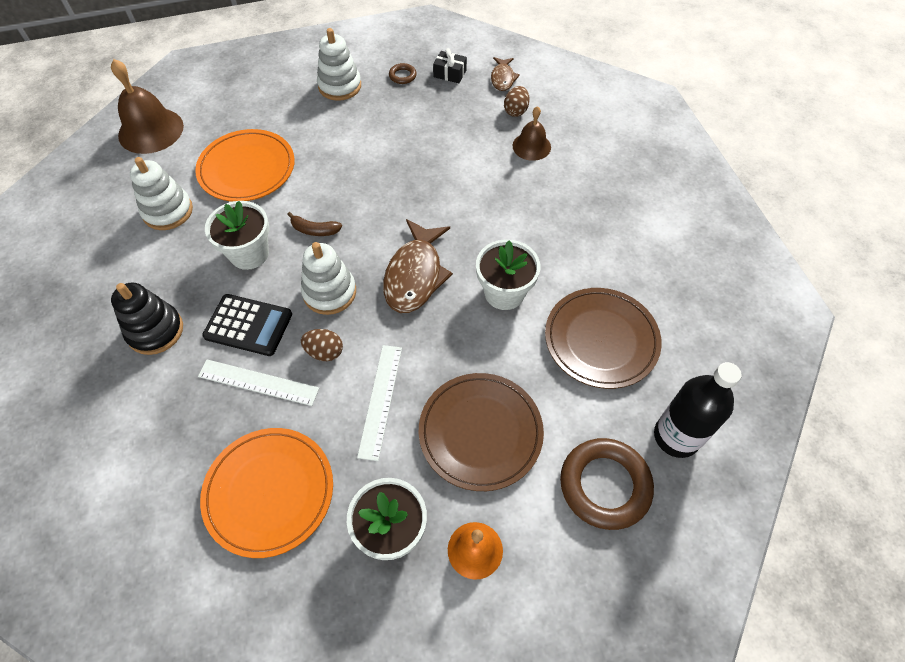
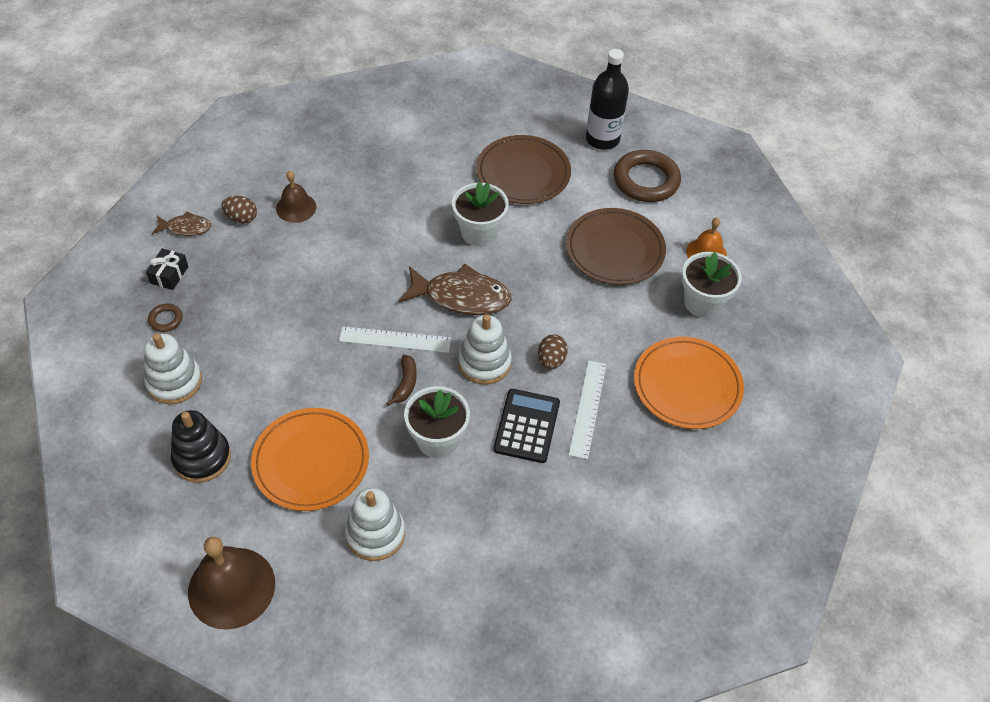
camera: 95 degrees left, 5 degrees down
(155, 331) = (539, 509): black stacking toy -> black stacking toy (202, 458)
(380, 400) = (595, 316): white ruler -> white ruler (395, 339)

